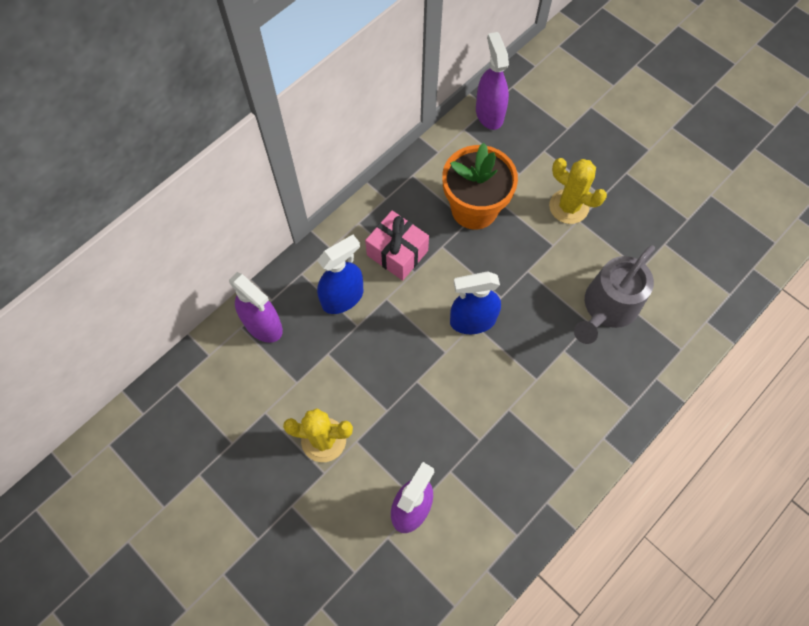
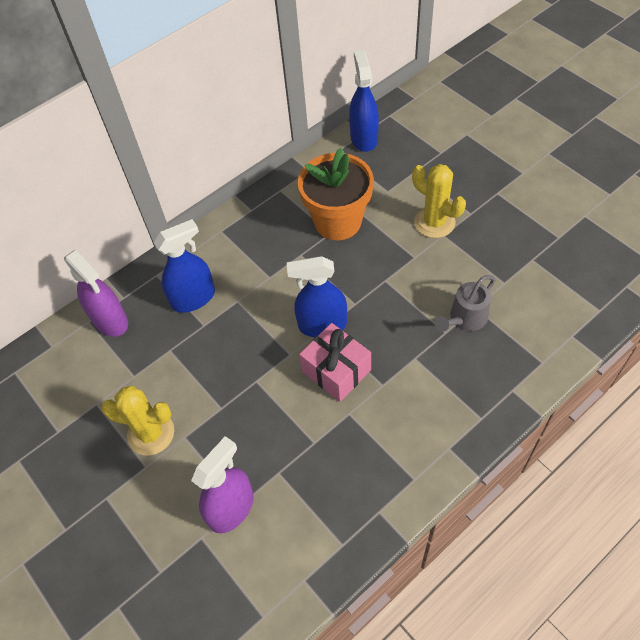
camera: 10 degrees right, 10 degrees down
(397, 253) = (254, 259): pink gift -> pink gift (336, 371)
(489, 114) = (364, 138): purple spray bottle -> blue spray bottle
(607, 308) = (465, 319): grey watering can -> grey watering can, size x0.63

